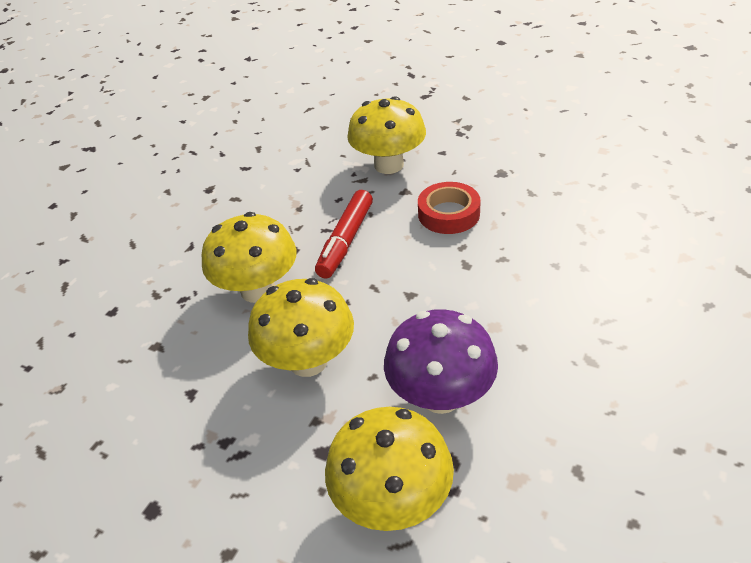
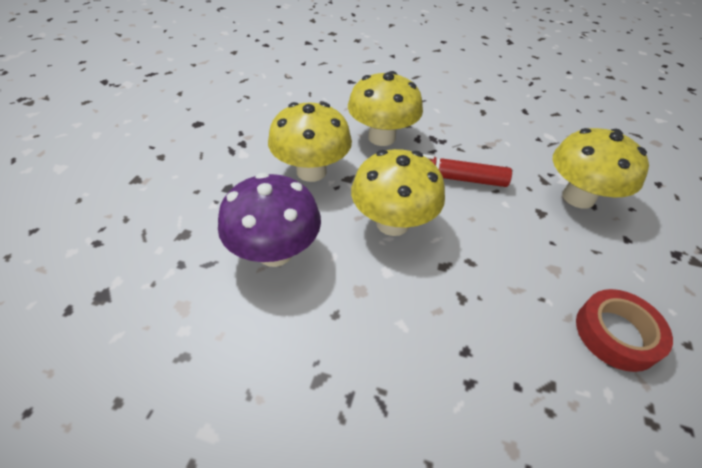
camera: 75 degrees right, 5 degrees up
(392, 500) = (180, 228): yellow mushroom -> yellow mushroom (392, 223)
(448, 214) = (519, 249): red tape -> red tape (616, 334)

